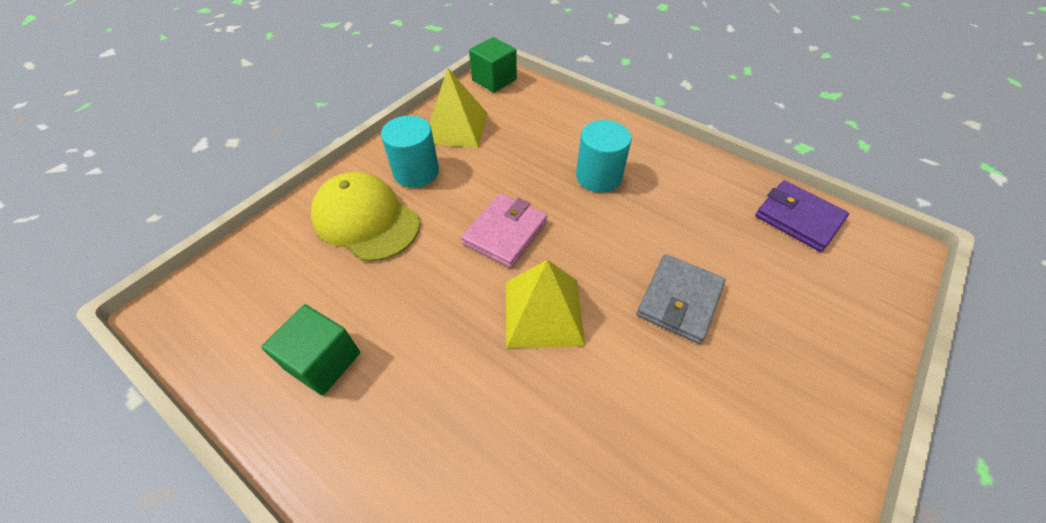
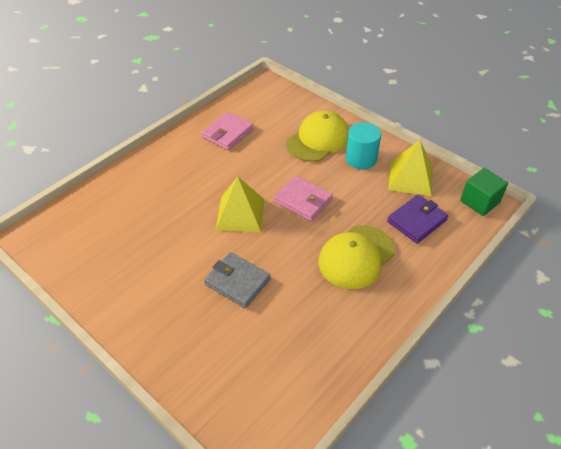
camera: 95 degrees right, 5 degrees down
(323, 361) = (227, 133): green cube -> pink wallet
(598, 176) = (356, 257): turquoise cylinder -> yellow cap
(798, 218) = (303, 386): purple wallet -> purple wallet (417, 221)

